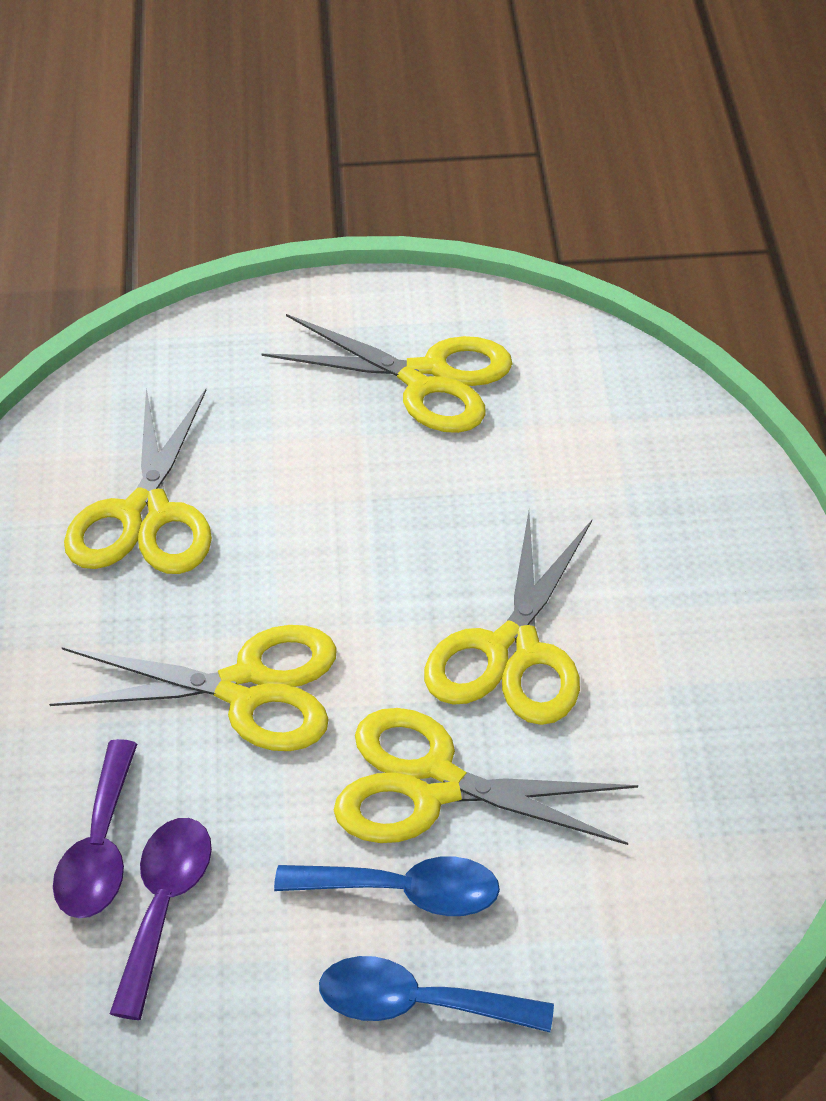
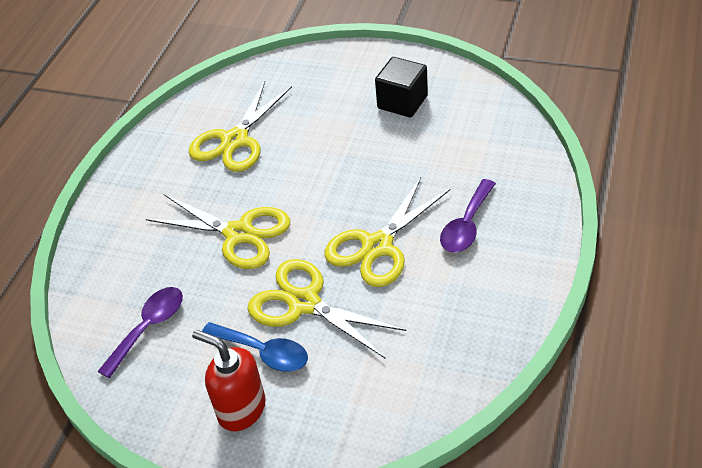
camera: 25 degrees right, 0 degrees up
(100, 849) = (134, 292): purple spoon -> purple spoon (466, 225)
(417, 1004) = (241, 409): blue spoon -> red soap dispenser
(426, 379) = (402, 102): yellow scissors -> black cube

